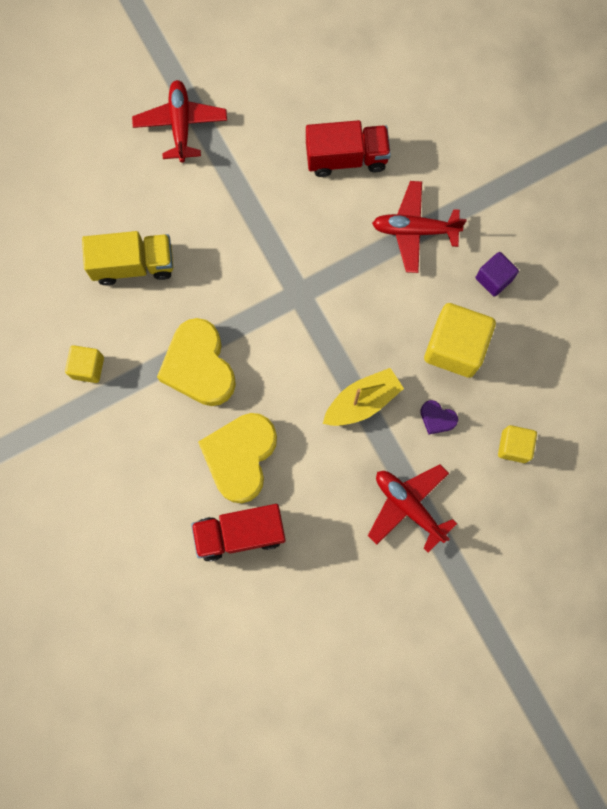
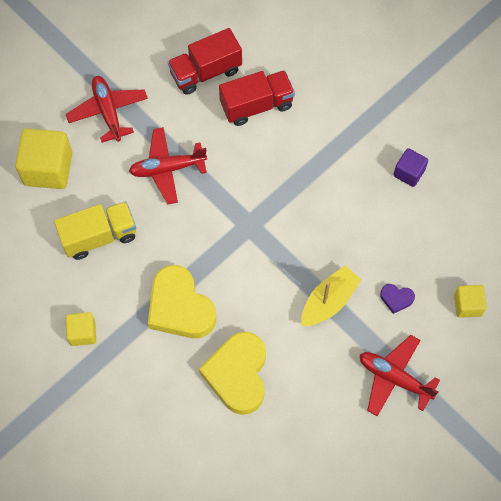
camera: 15 degrees left, 10 degrees down
(240, 534) = (256, 440): red truck -> red truck (205, 72)
(414, 230) = (331, 149): red plane -> red plane (167, 169)
(455, 347) = (393, 236): yellow cube -> yellow cube (48, 169)

